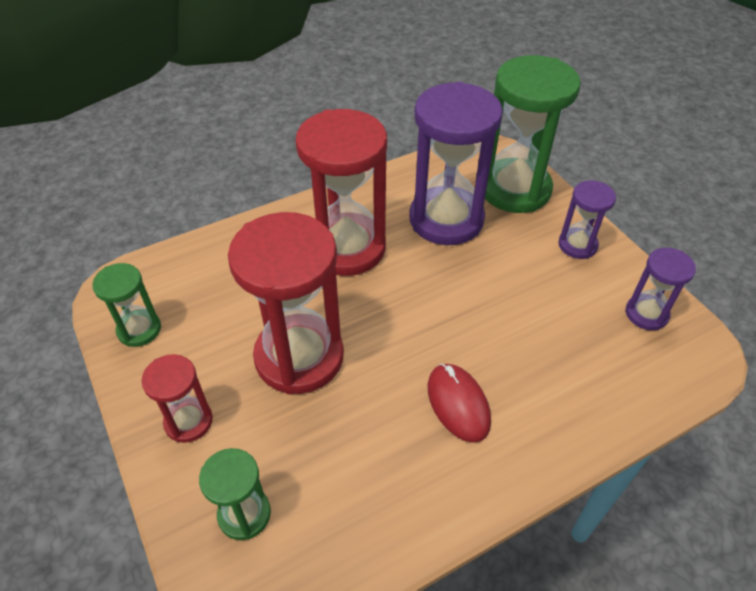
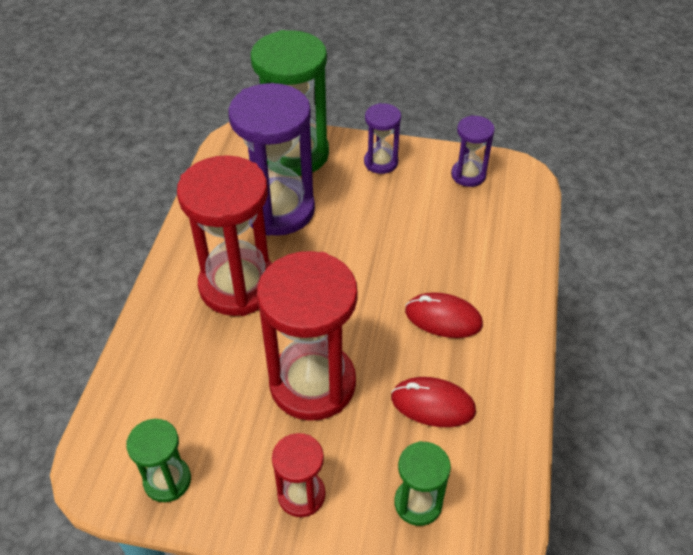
camera: 50 degrees left, 0 degrees up
(356, 458) = (433, 404): none -> red mouse

